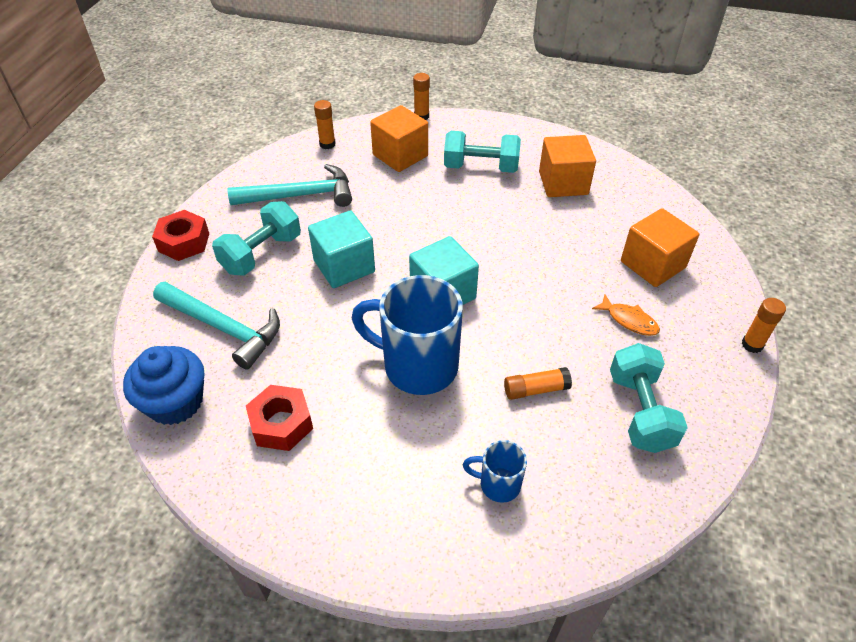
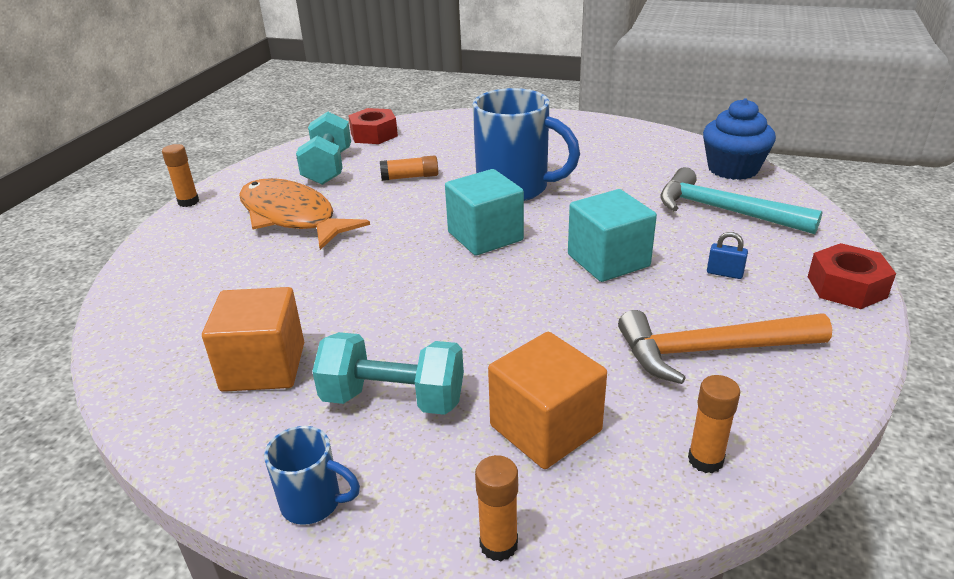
camera: 175 degrees left, 15 degrees down
(261, 254) = (724, 273): turquoise dumbbell -> blue padlock
(281, 424) = (631, 160): red nut -> red nut (374, 134)
(300, 195) = (711, 351): turquoise hammer -> orange hammer
(498, 484) = (457, 139): blue mug -> blue mug (313, 503)
(629, 320) = (292, 217): orange fish -> orange fish, size x2.24
(652, 264) = (222, 261): orange cube -> none

